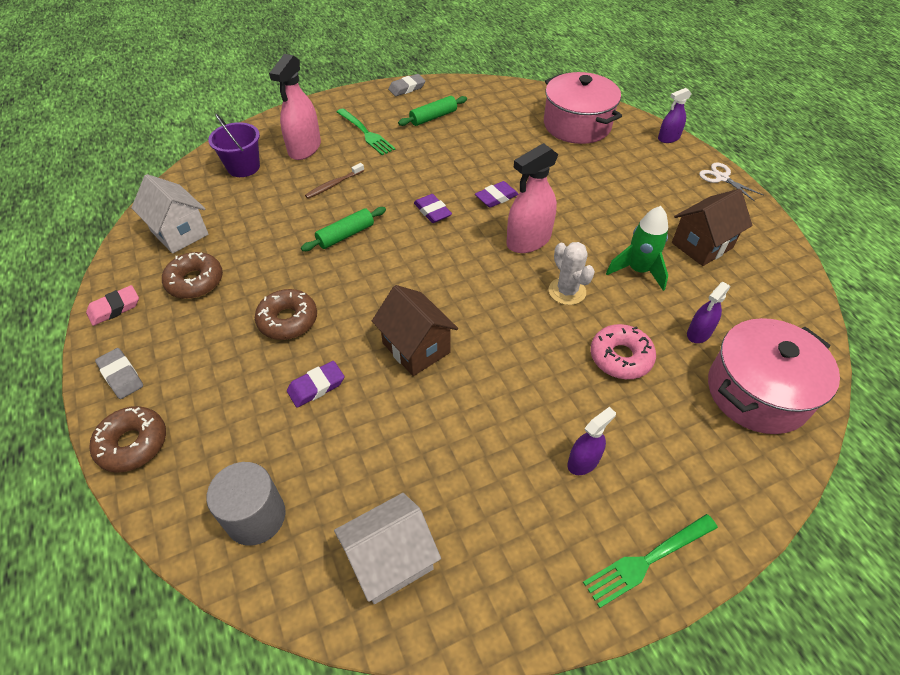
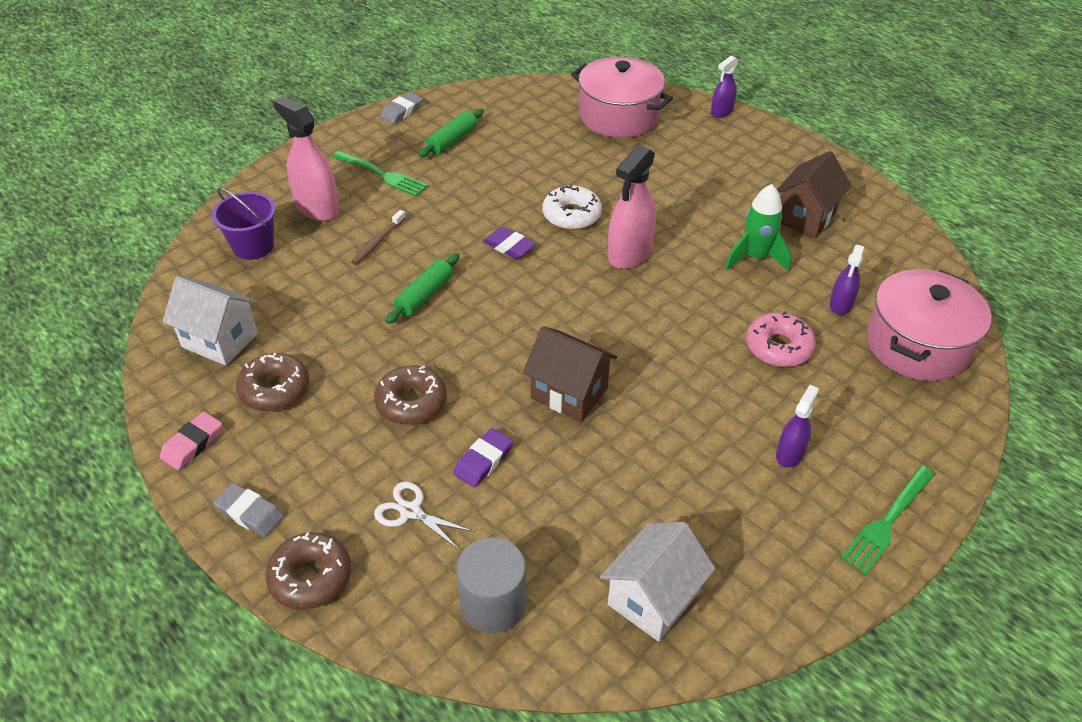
camera: 20 degrees left, 5 degrees down
(304, 148) = (317, 208): pink spray bottle -> pink spray bottle turned 135 degrees clockwise
(496, 197) = (571, 215): purple eraser -> white donut
(567, 291) = (695, 296): white cactus -> none
(721, 178) = (793, 143): white scissors -> white scissors (410, 511)

